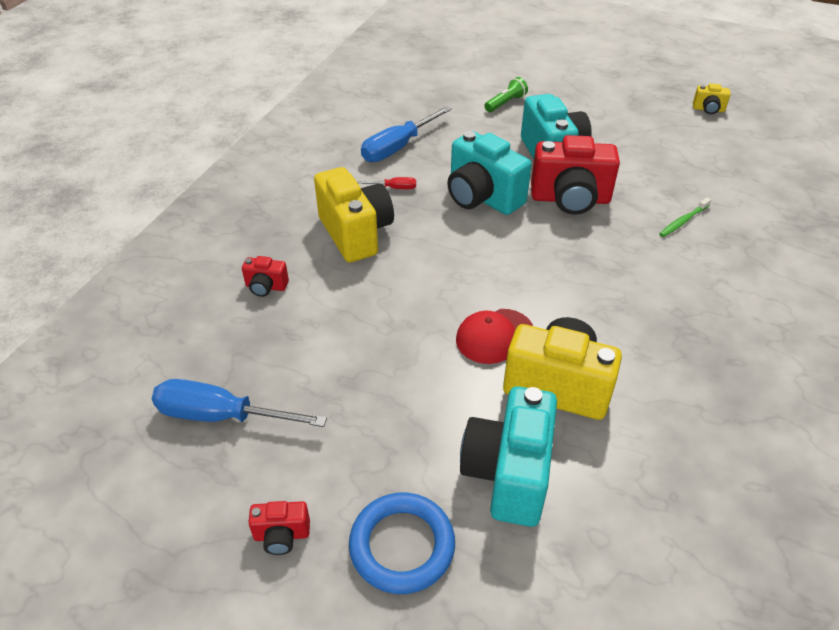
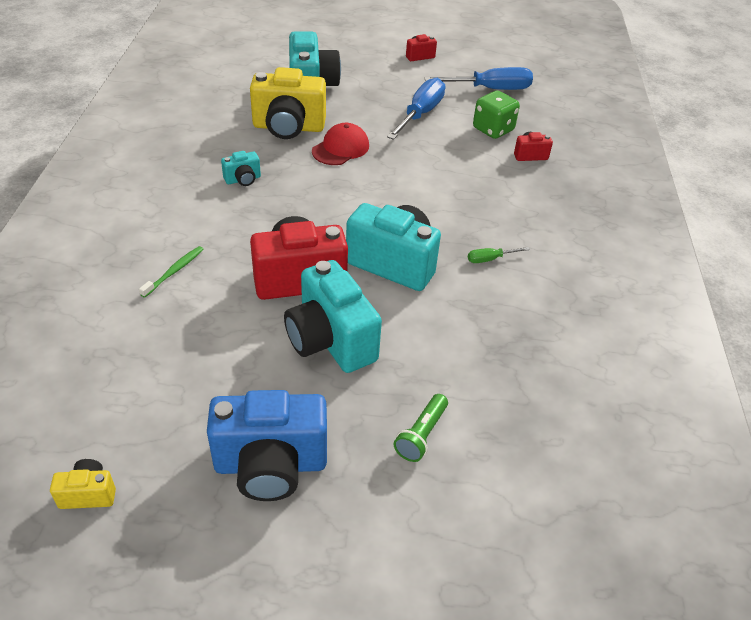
camera: 160 degrees right, 0 degrees up
(279, 334) = (493, 129): none -> green dice
(356, 233) = (493, 206): yellow camera -> none
(394, 188) = (490, 259): red screwdriver -> green screwdriver
(398, 147) = (521, 315): blue screwdriver -> blue screwdriver (420, 114)
(402, 545) = (358, 59): blue ring -> none
(601, 105) = (271, 465): none -> blue camera
(621, 309) = (243, 180): none -> turquoise camera

